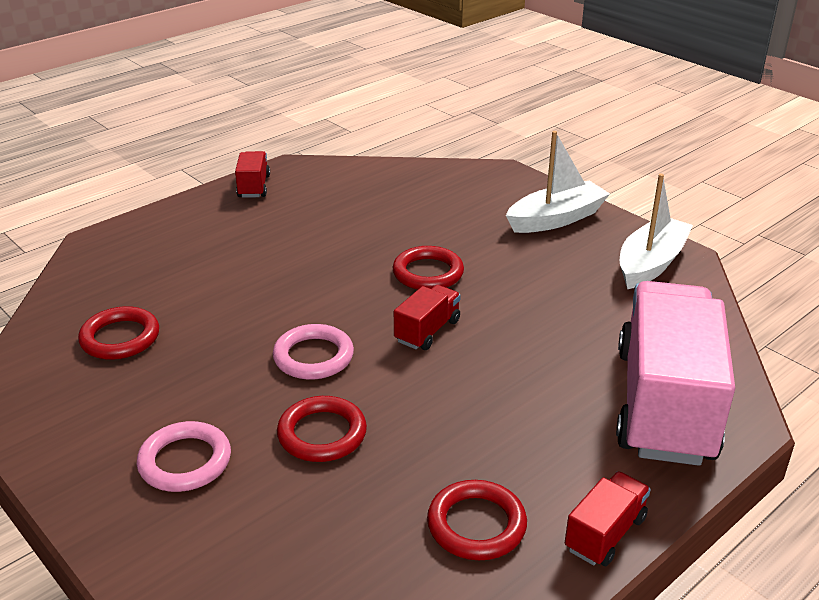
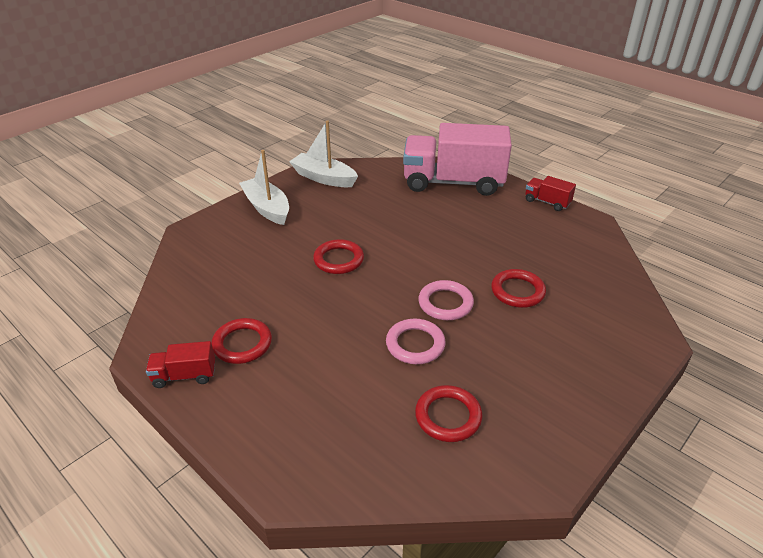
camera: 95 degrees left, 5 degrees up
(185, 461) = (565, 346): pink ring -> pink ring (415, 344)
(427, 331) = (407, 257): red truck -> none
(476, 525) = (559, 236): red ring -> red ring (242, 344)

